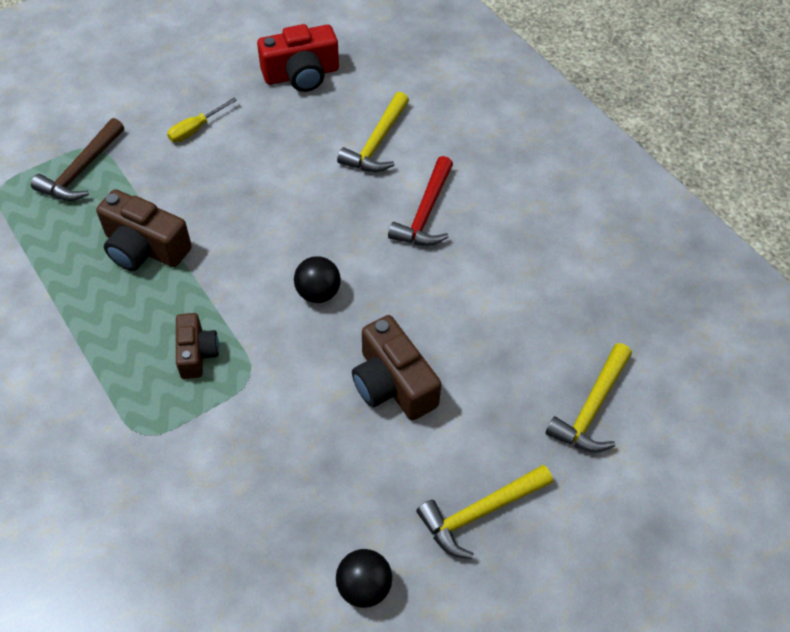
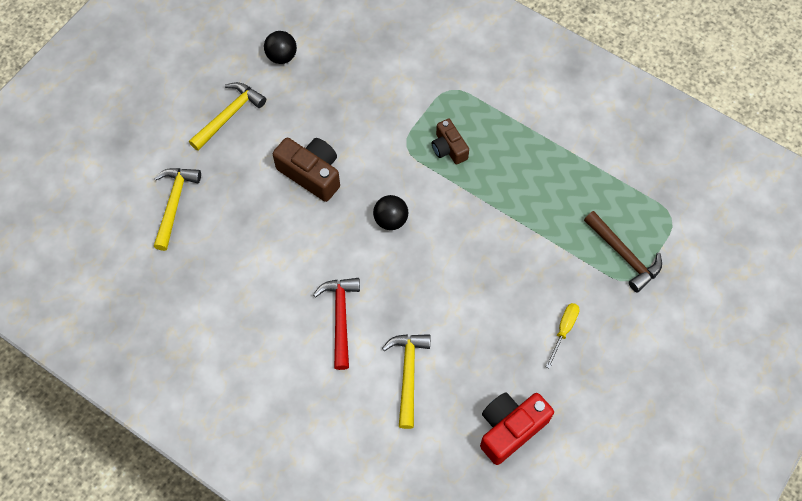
camera: 160 degrees right, 10 degrees up
(81, 170) = (624, 255): brown hammer -> brown hammer turned 135 degrees clockwise
(144, 248) = (532, 209): brown camera -> none

